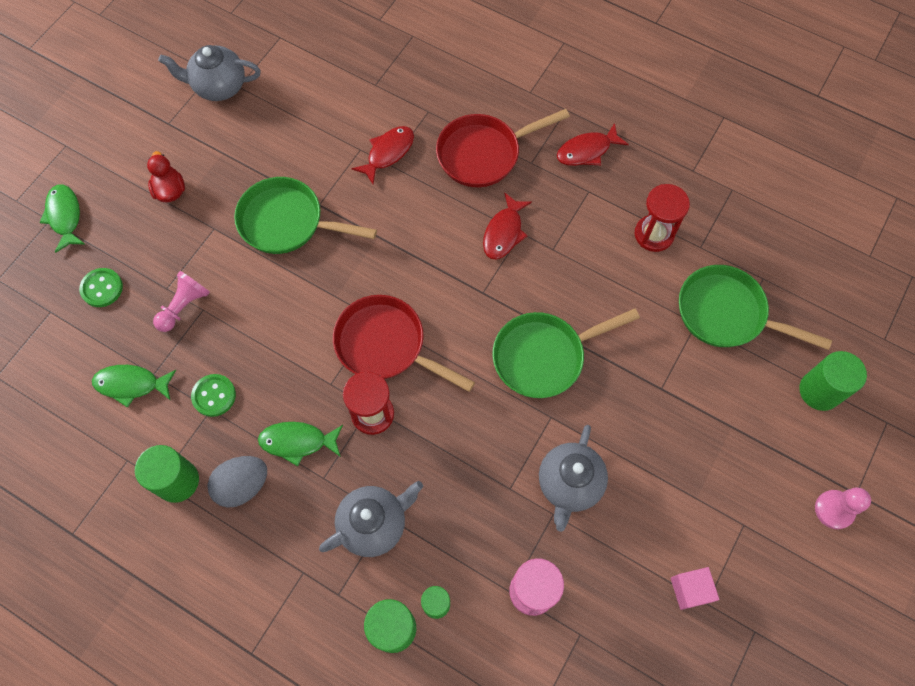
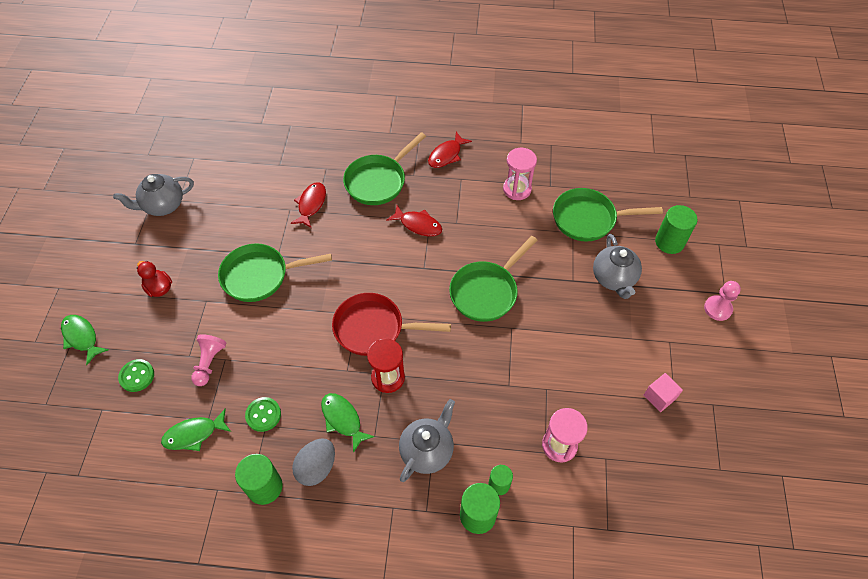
camera: 25 degrees left, 10 degrees down
(298, 442) = (343, 419): green fish -> green fish turned 75 degrees clockwise
(484, 153) = (378, 181): red pan -> green pan
(504, 232) = (418, 225): red fish -> red fish turned 60 degrees counterclockwise
(569, 484) = (546, 365): grey teapot -> grey teapot (613, 279)
(654, 234) = (517, 189): red hourglass -> pink hourglass

